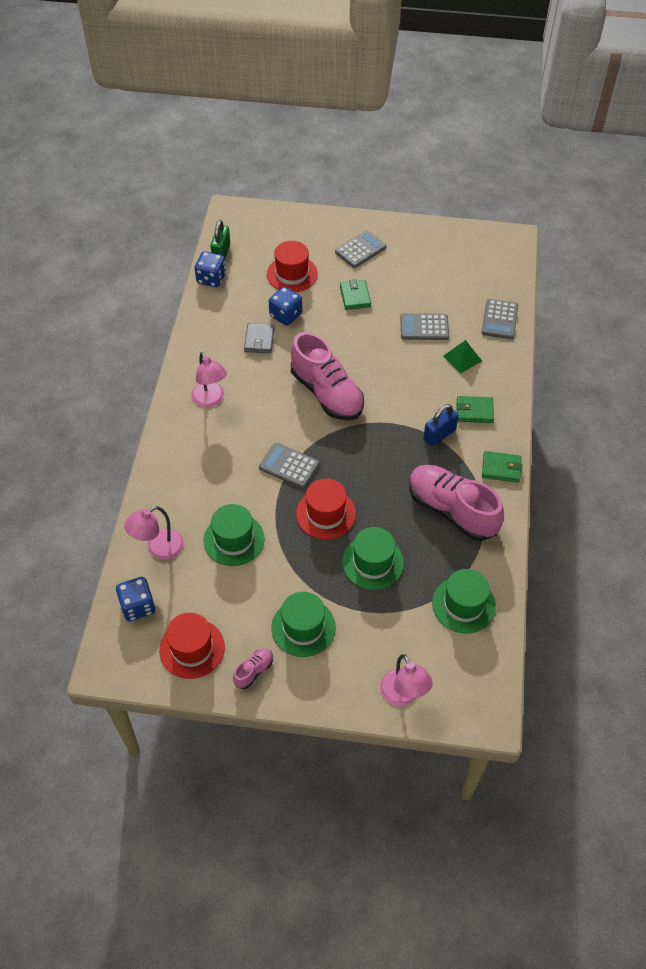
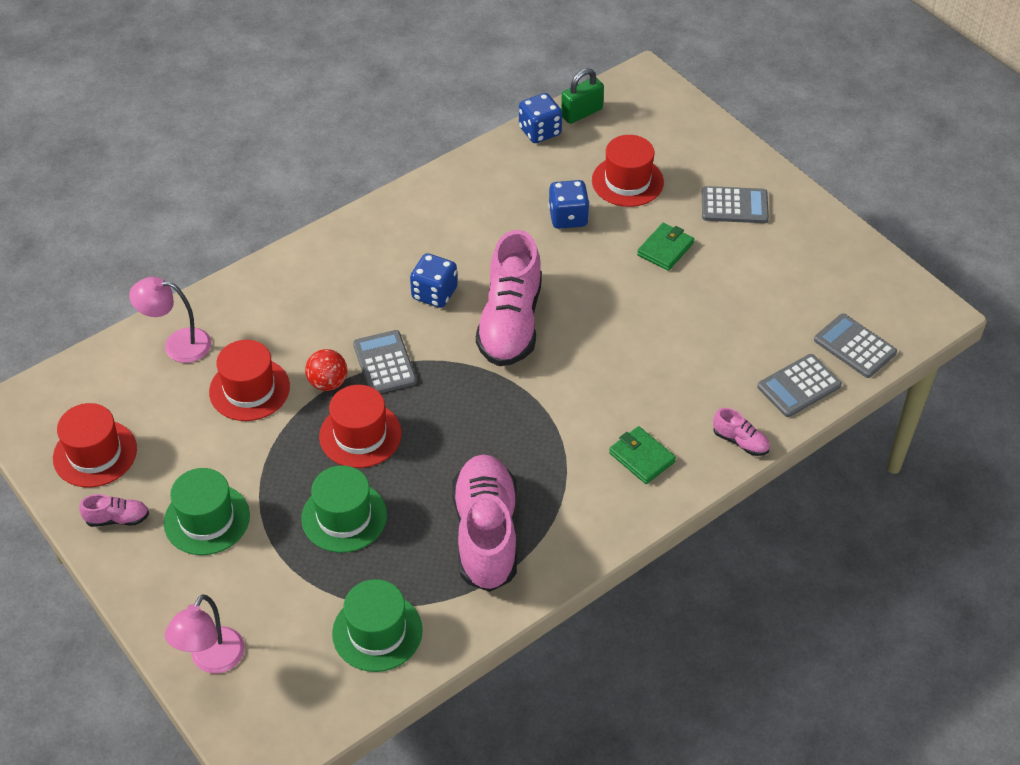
camera: 45 degrees right, 5 degrees down
(138, 606) = (99, 379): blue dice -> blue dice (434, 293)
(211, 400) = (392, 246): pink lamp -> none
(234, 539) = (249, 389): green hat -> red hat
(259, 340) = (510, 223): grey wallet -> none
(272, 501) = (328, 383): none -> red ball
(424, 327) = (700, 333): grey calculator -> grey calculator (855, 346)
(439, 435) = (571, 451): blue padlock -> none
(462, 358) = (701, 394): green pyramid -> none
(501, 468) = (593, 536): green wallet -> none
(507, 367) = (740, 441): none -> pink shoe

